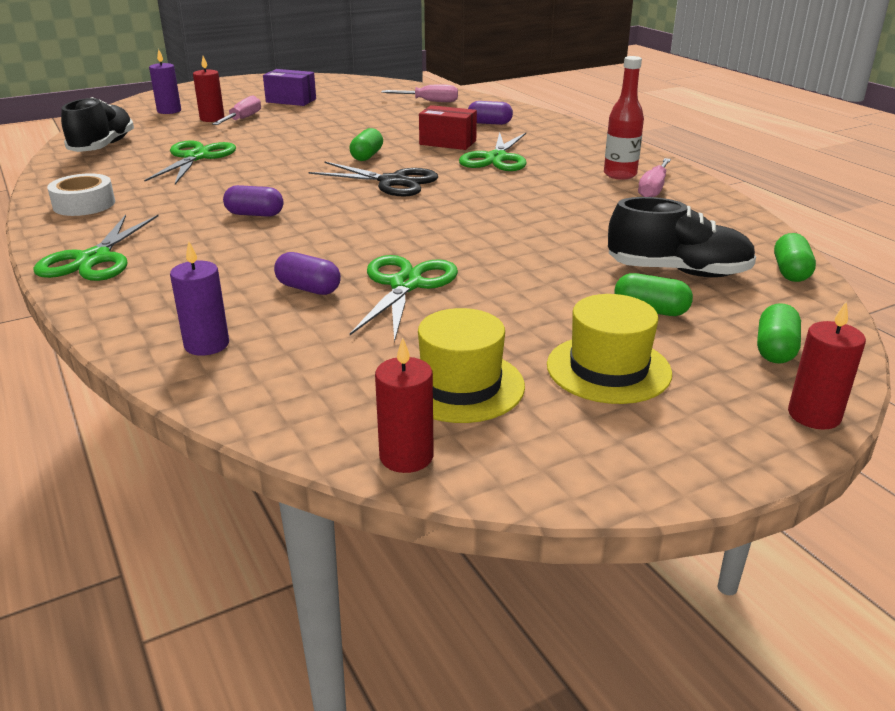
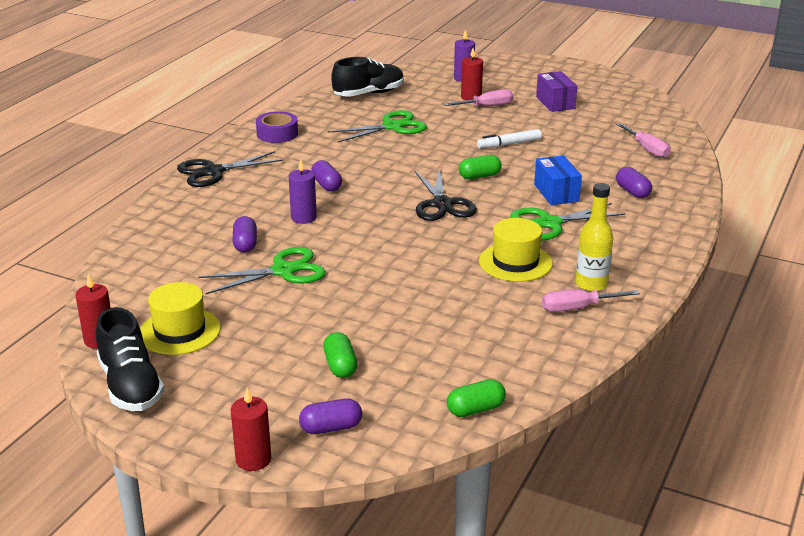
camera: 55 degrees right, 0 degrees up
(84, 204) = (277, 134): white tape -> purple tape
(94, 259) = (213, 172): green scissors -> black scissors
(207, 345) = (154, 245): purple candle -> purple candle (303, 218)
(330, 132) = (509, 144): none -> white marker
(448, 142) = (556, 193): red box -> blue box
(608, 369) = (243, 372): yellow hat -> yellow hat (515, 262)
(620, 175) = (591, 284): red bottle -> yellow bottle
(678, 272) = (417, 361): black shoe -> black shoe (130, 386)
(775, 350) = (331, 428): green capsule -> purple capsule

